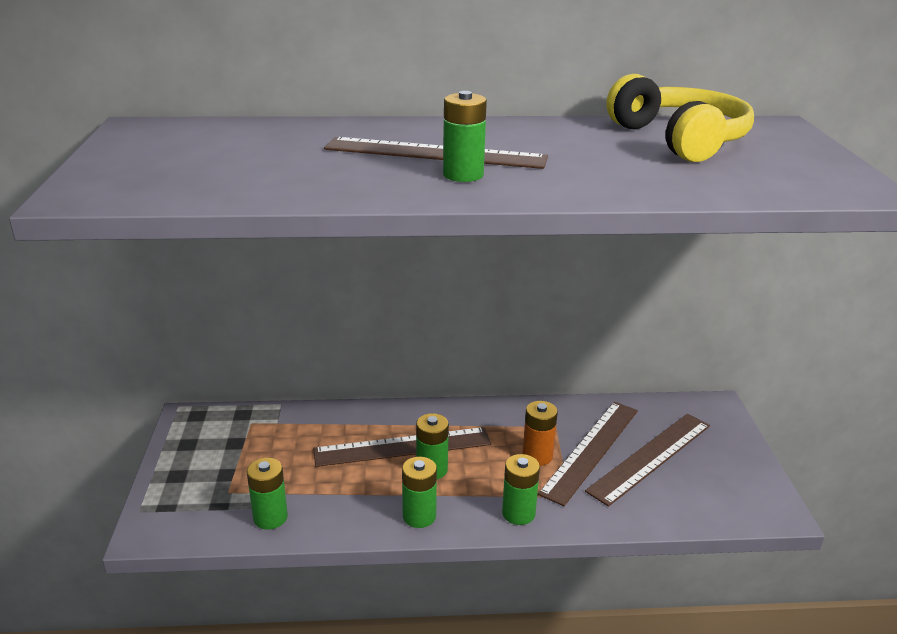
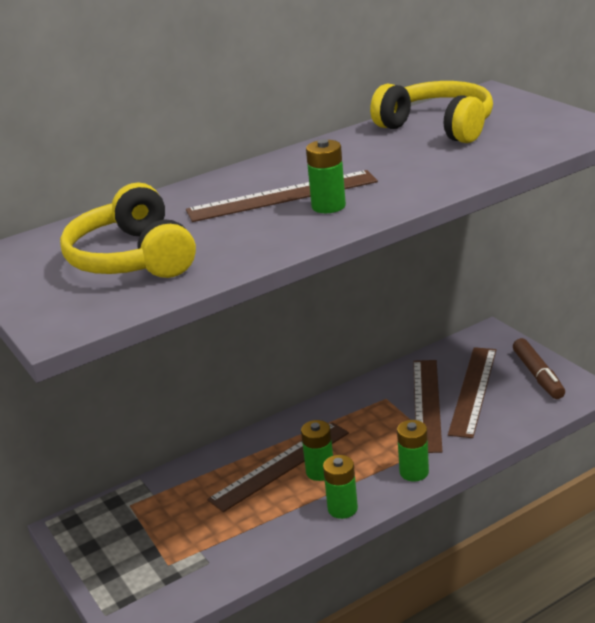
camera: 25 degrees left, 0 degrees up
(229, 162) = (133, 258): none -> yellow headphones
(270, 517) = (225, 565): green battery -> none
(537, 456) = (391, 426): orange battery -> none
(734, 472) = (538, 375): none -> brown marker

